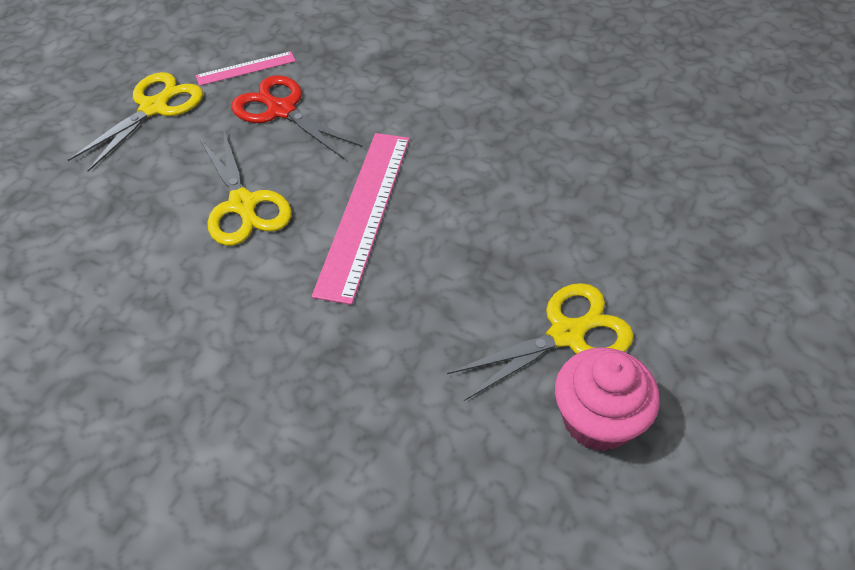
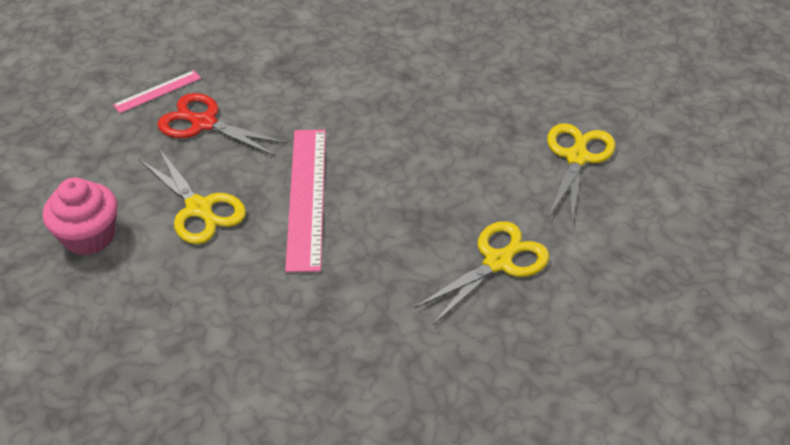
camera: 15 degrees left, 5 degrees down
(154, 107) = (85, 139): yellow scissors -> yellow scissors (577, 157)
(597, 419) = (537, 318): pink cupcake -> pink cupcake (89, 236)

